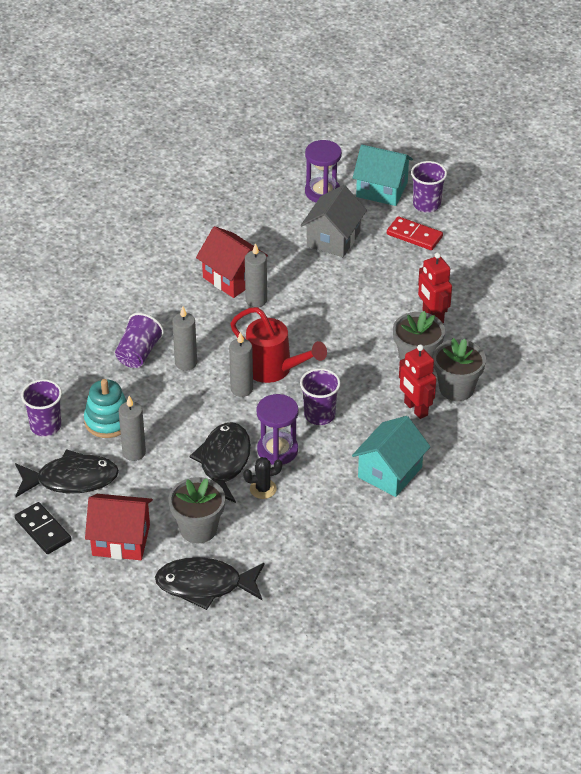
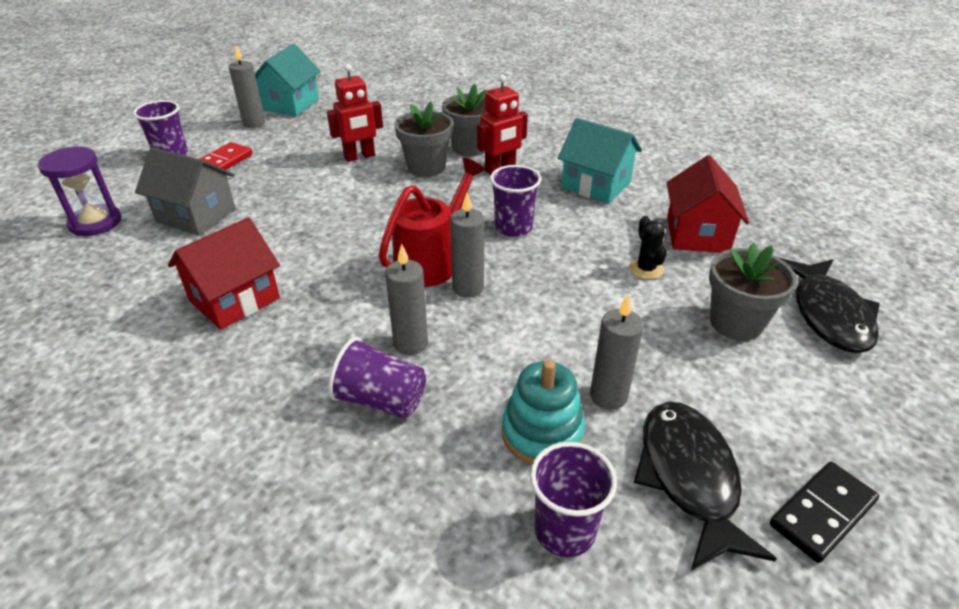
camera: 90 degrees left, 5 degrees down
(121, 540) = (793, 403): red house -> red house (697, 234)
(223, 462) = (608, 302): black fish -> none
(256, 300) = (292, 277): grey candle -> grey candle (254, 123)
(277, 450) = (577, 258): purple hourglass -> none
(381, 189) = (123, 181): turquoise house -> turquoise house (290, 104)

